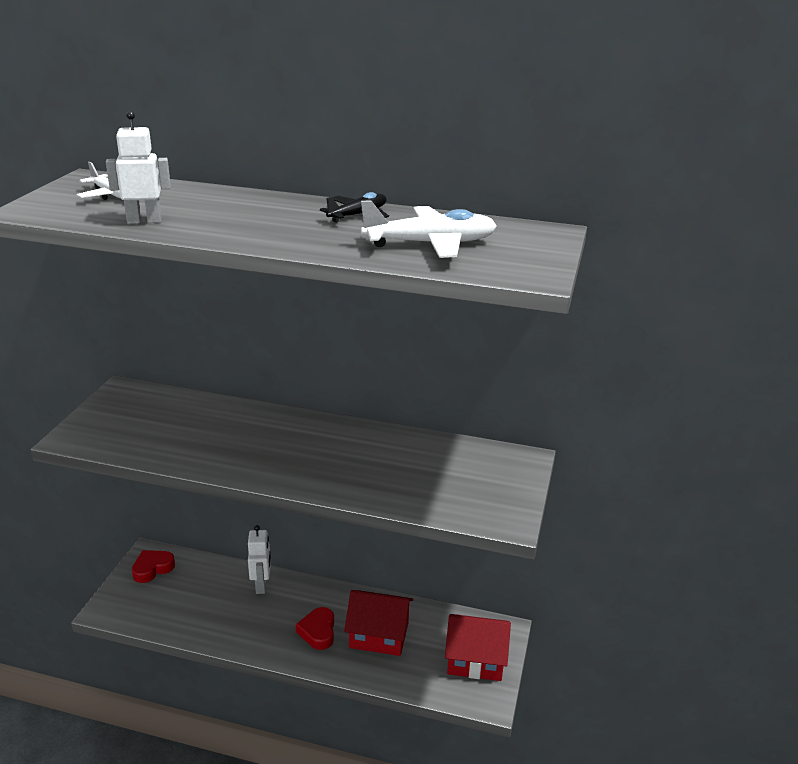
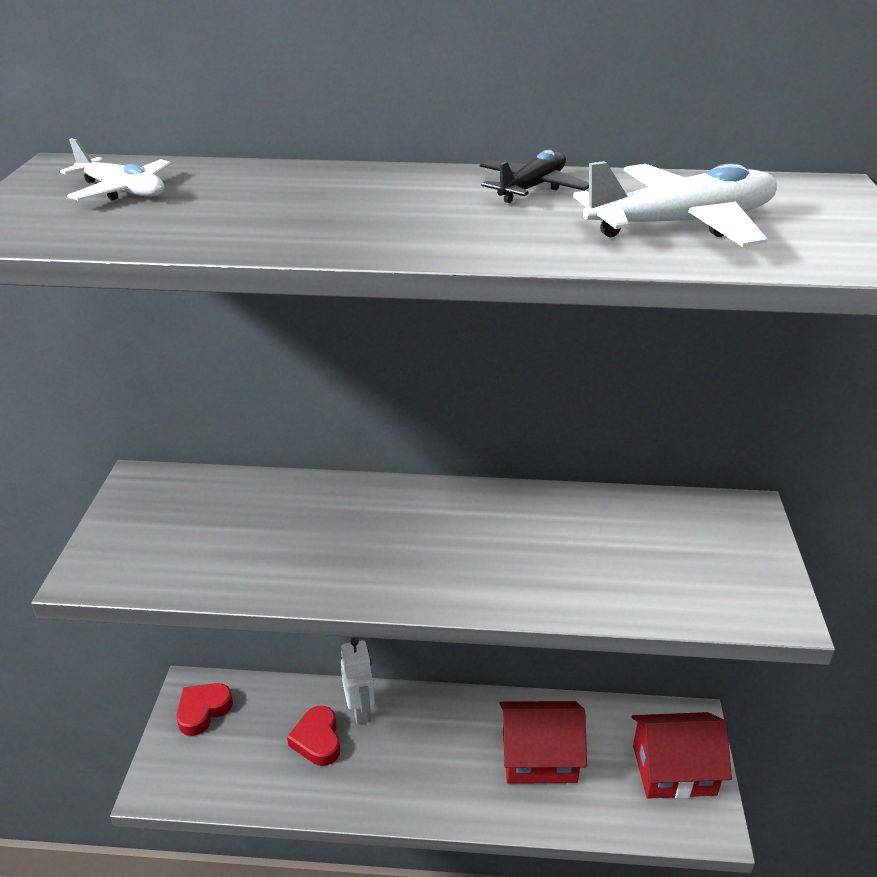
camera: 10 degrees left, 5 degrees up
(144, 221) = (202, 230): white robot -> none
(318, 632) = (458, 766): red heart -> red heart (317, 740)

